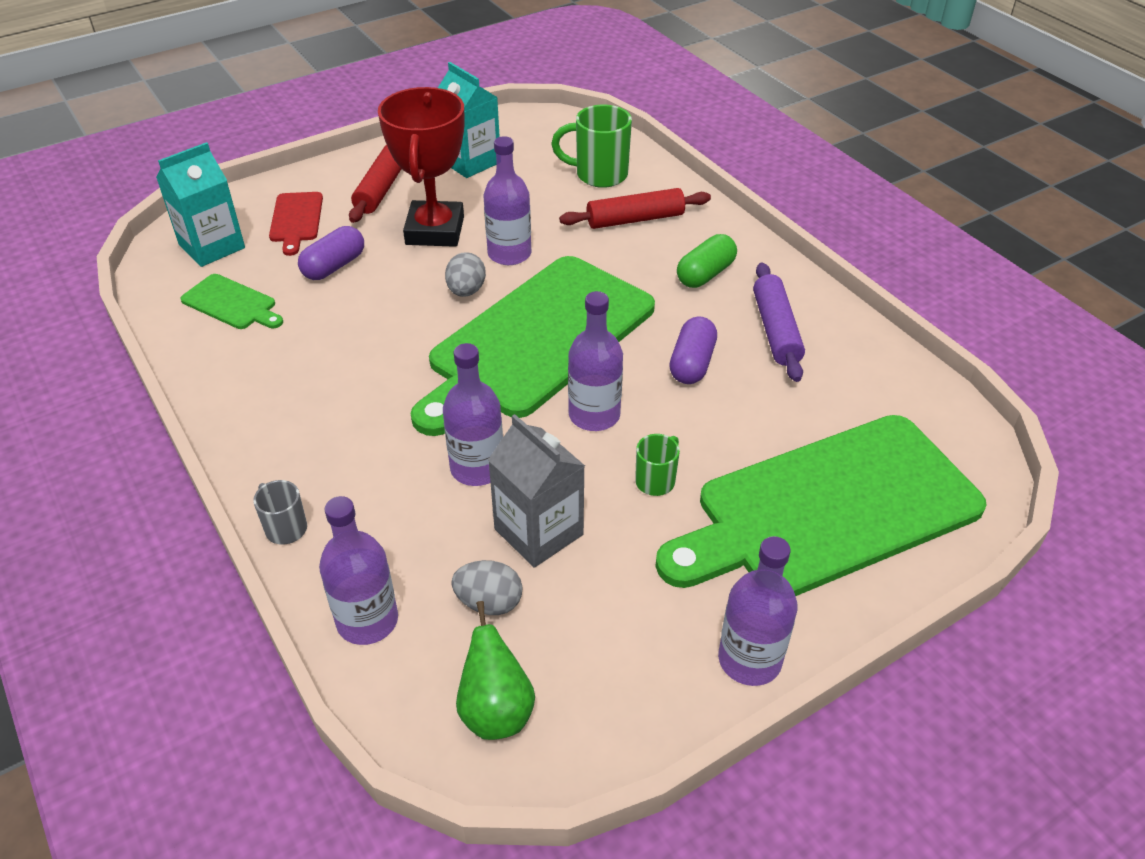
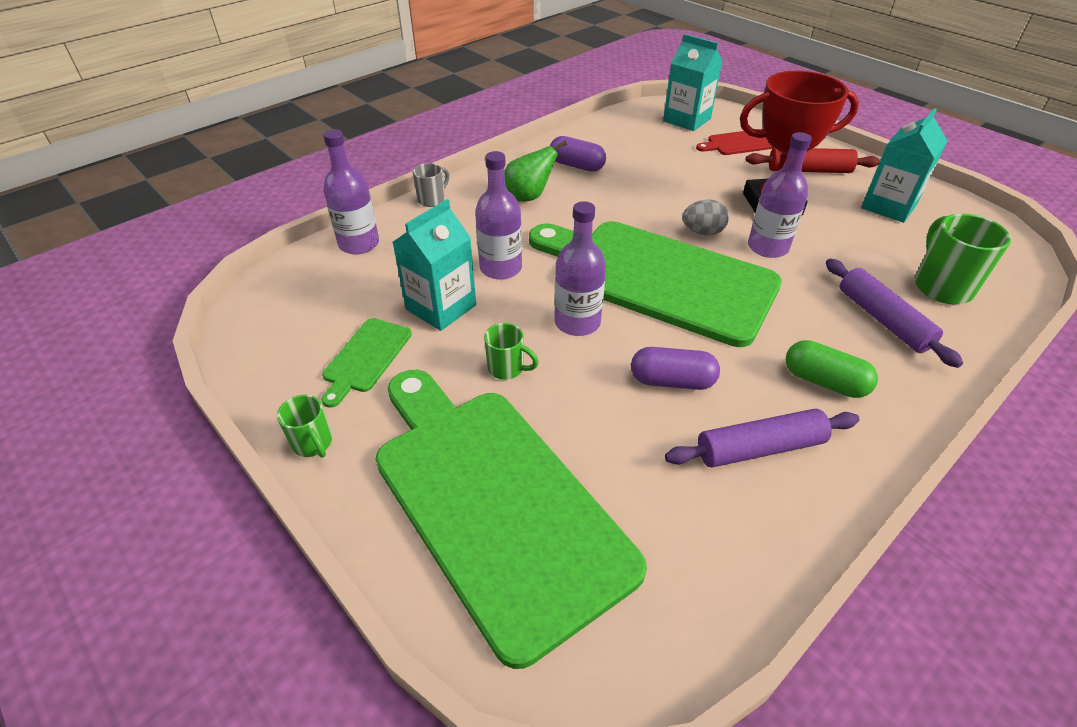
camera: 80 degrees right, 0 degrees up
(231, 304) = (631, 139): green cutting board -> green cutting board (365, 358)
(334, 266) = (695, 168): purple capsule -> purple capsule (576, 166)
(489, 602) = (373, 292): grey egg -> none
(496, 711) = (283, 308): green pear -> green pear (529, 197)
(538, 532) = (441, 307): grey carton -> turquoise carton
(635, 219) = (883, 319): red rolling pin -> purple rolling pin
(749, 660) = (313, 444): purple bottle -> green mug

